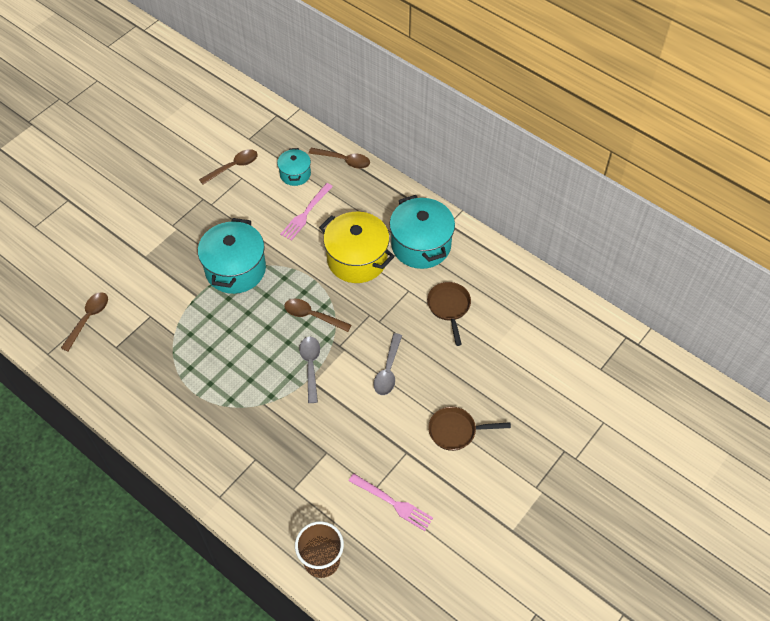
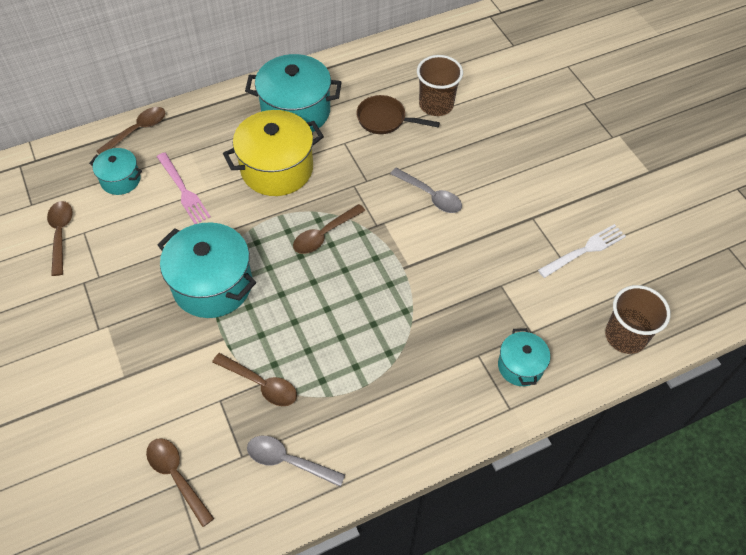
camera: 65 degrees left, 0 degrees up
(171, 333) = (261, 384): none -> brown spoon
(258, 491) = (520, 366): none -> turquoise pot
(310, 366) = (387, 260): grey spoon -> grey spoon (288, 461)
(393, 503) = (584, 250): pink fork -> white fork
(456, 431) = (527, 170): brown pan -> none
(488, 337) = (436, 105): none -> brown cup

